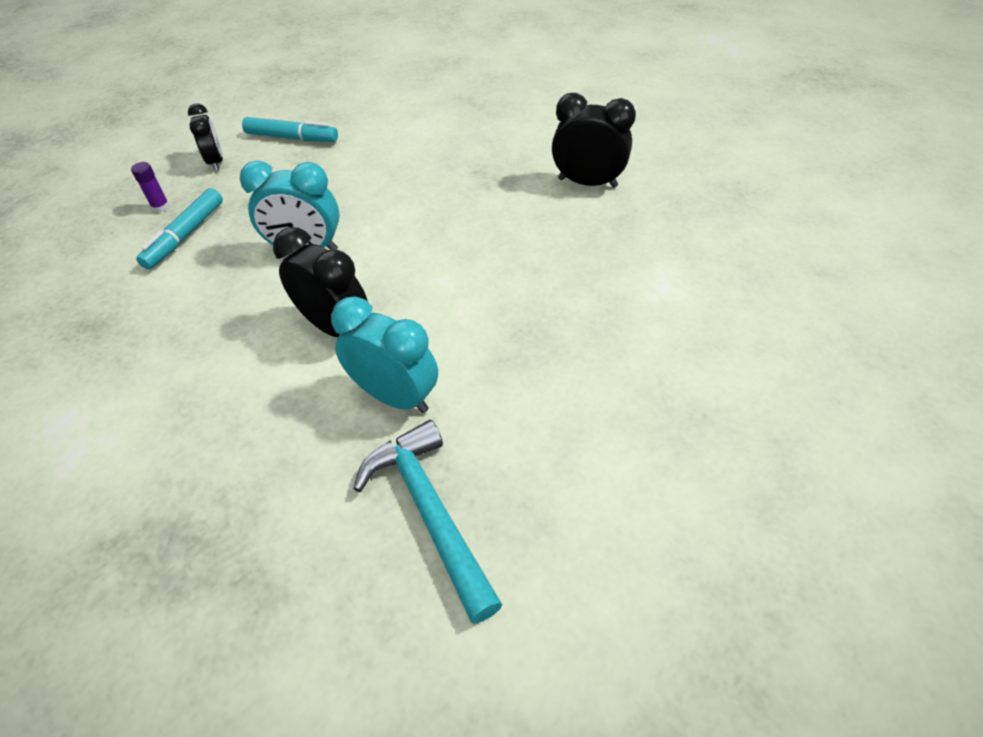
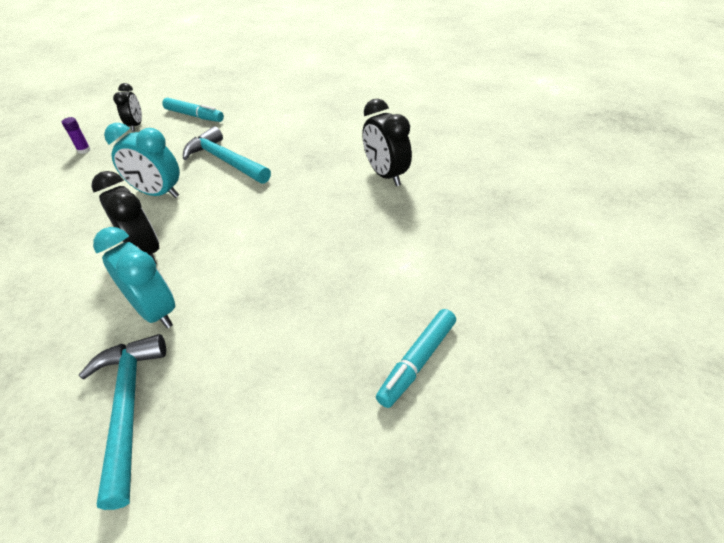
camera: 15 degrees right, 5 degrees down
(185, 235) = (87, 171): turquoise marker -> turquoise marker (417, 361)
(372, 193) = (225, 161): none -> turquoise hammer
(587, 183) = (386, 175): black clock -> black clock turned 150 degrees counterclockwise

